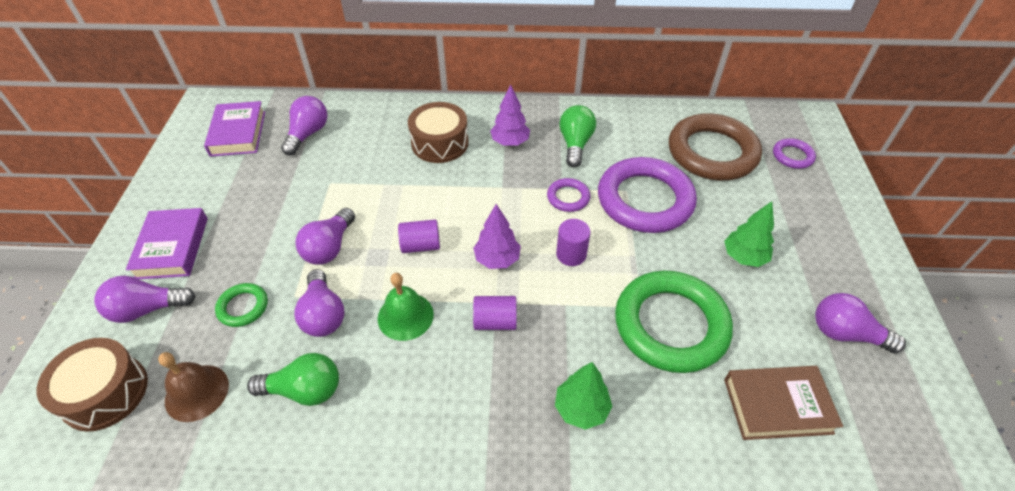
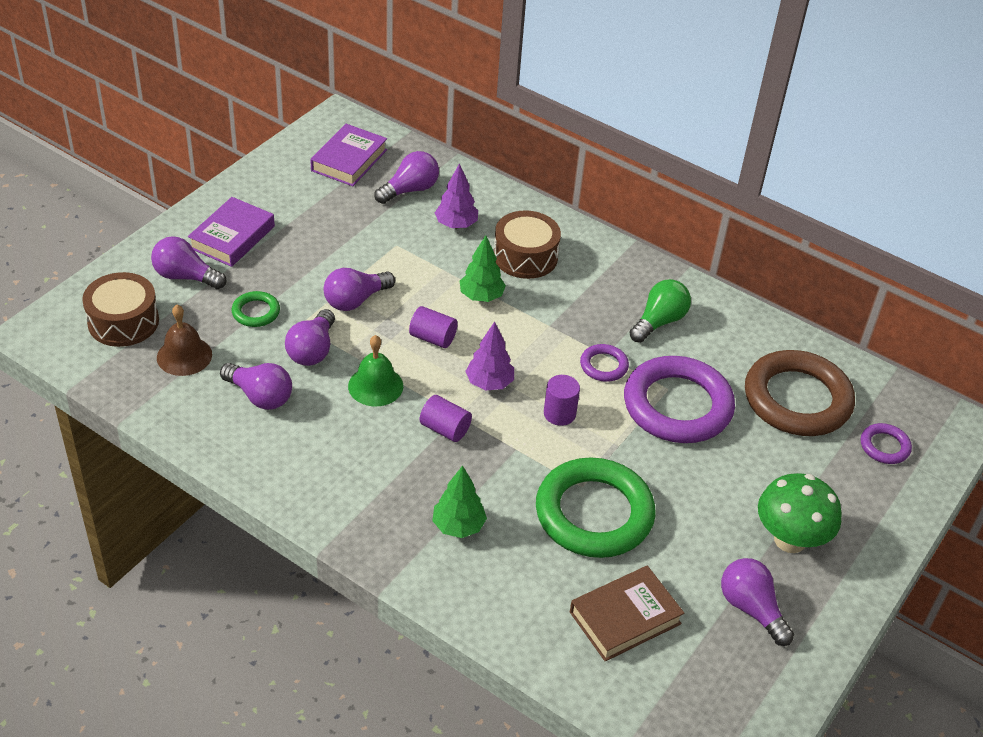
camera: 30 degrees right, 5 degrees down
(304, 390) = (260, 396): green light bulb -> purple light bulb
(510, 142) = (595, 288): purple tree -> purple tree (456, 225)
(744, 257) = (723, 502): green tree -> green tree (481, 296)
(777, 406) = (625, 618): brown book -> brown book turned 60 degrees counterclockwise
(811, 260) = (790, 540): none -> green mushroom

